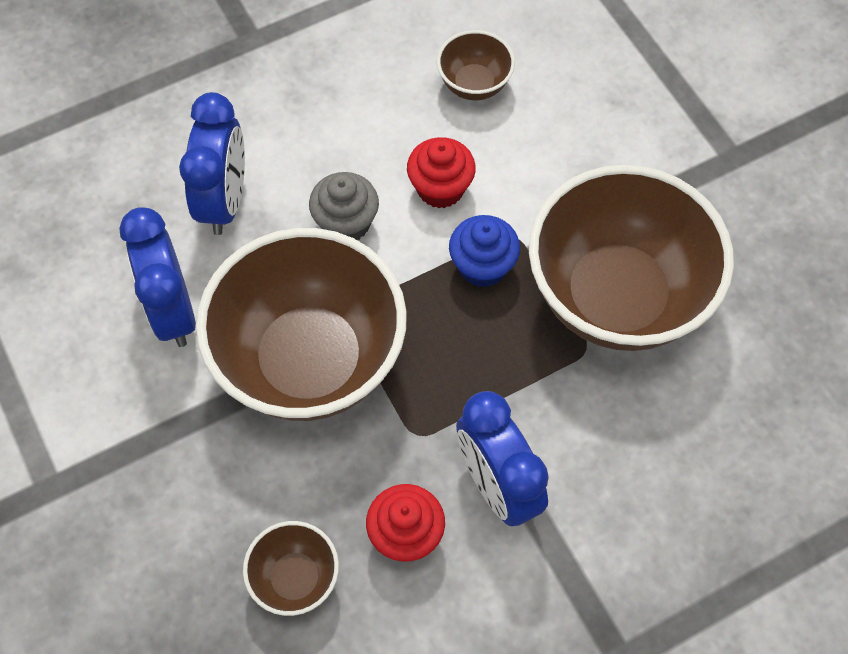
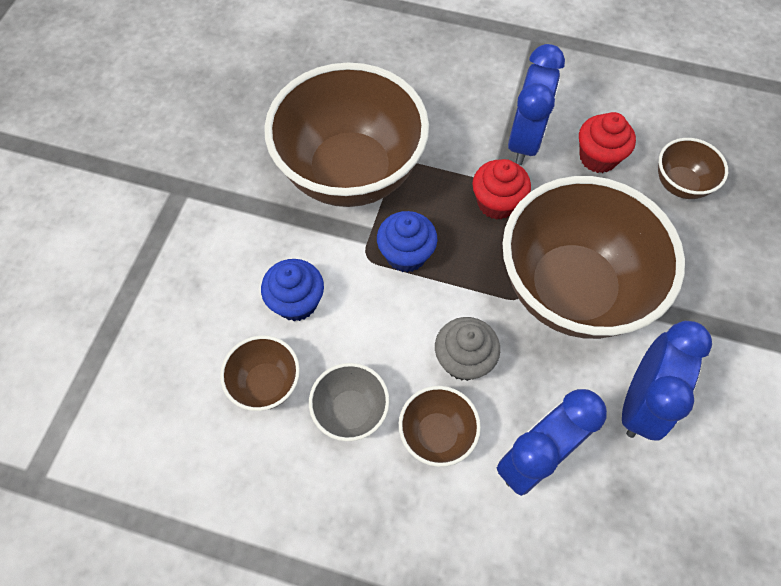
camera: 135 degrees left, 0 degrees up
(314, 156) = (437, 434): none -> brown bowl
(392, 118) = (351, 411): none -> grey bowl
(440, 188) = (376, 327): red cupcake -> red cupcake (497, 203)
(523, 154) = (296, 302): none -> blue cupcake

